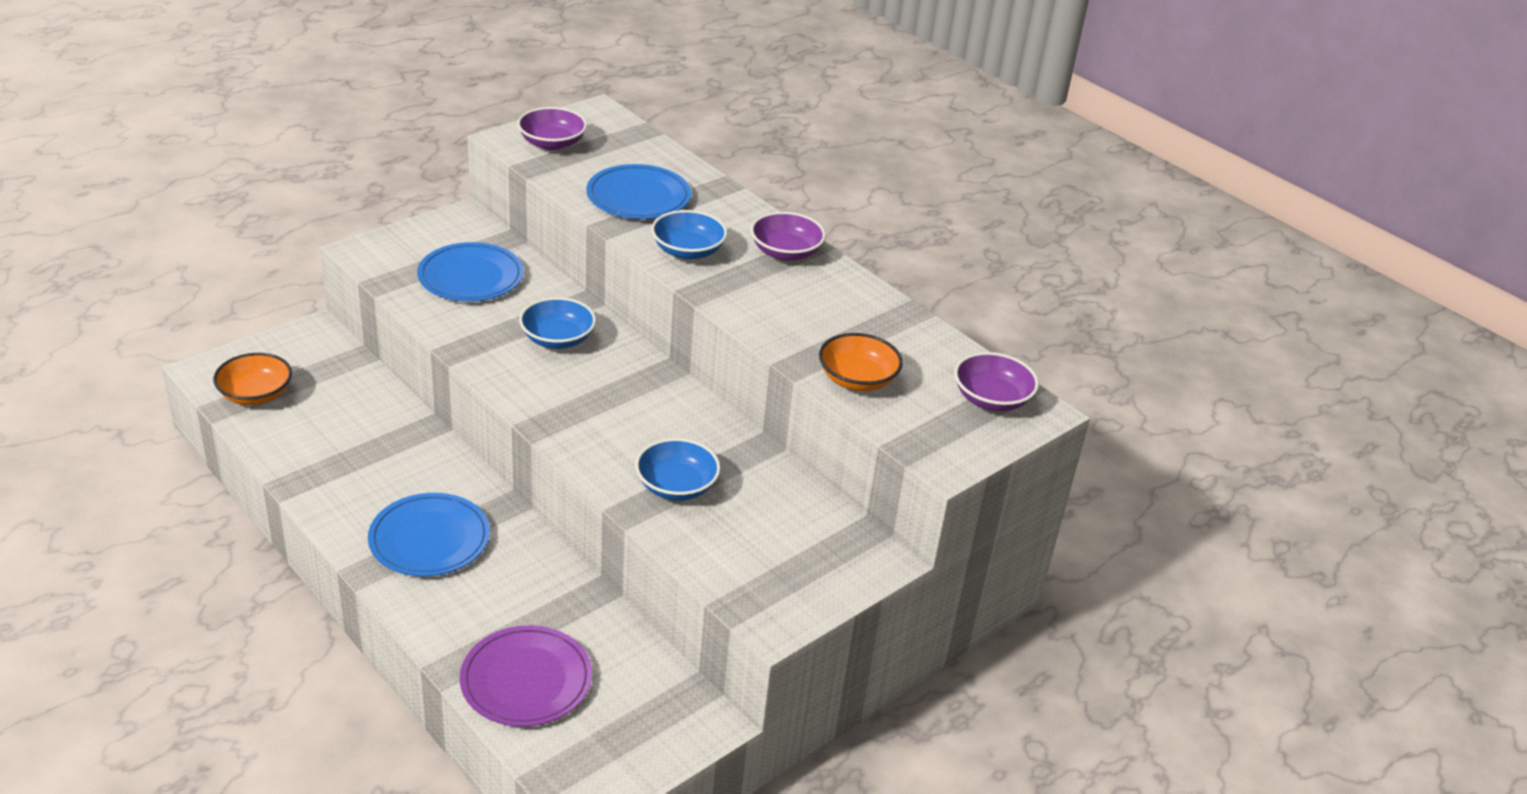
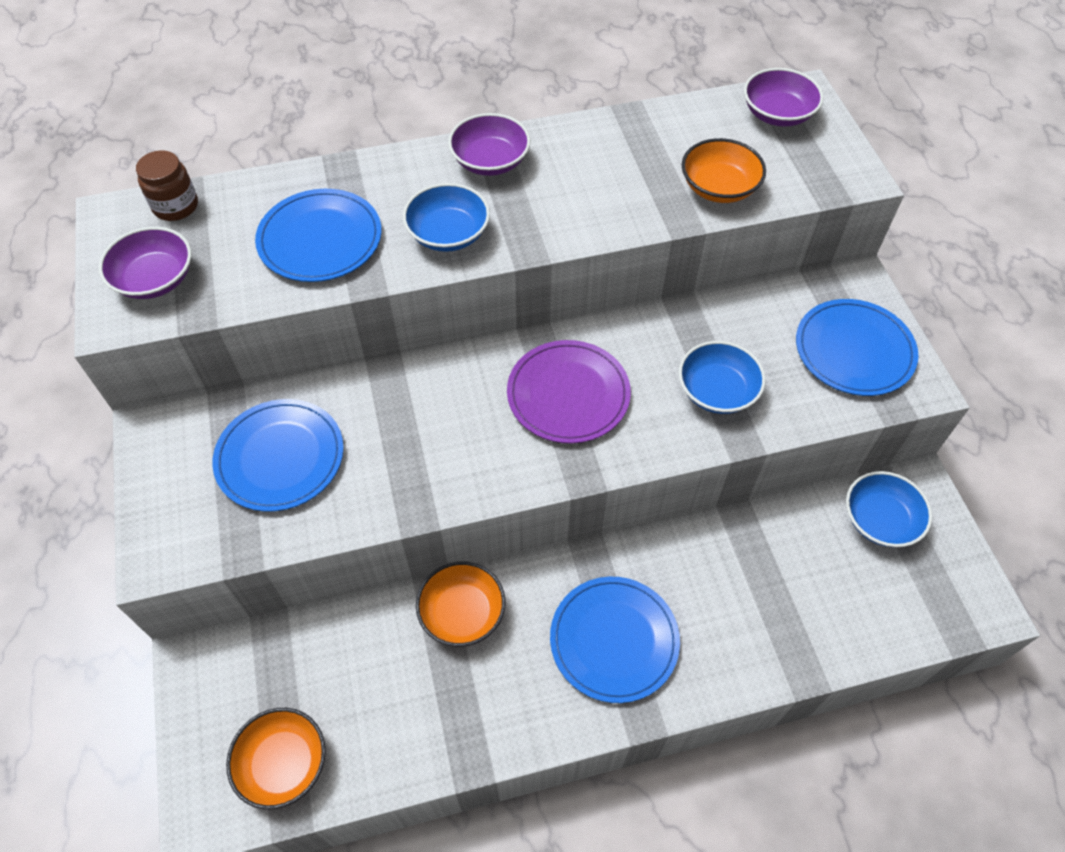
camera: 60 degrees left, 20 degrees up
(415, 447) = (462, 613): none -> orange bowl
(526, 680) = (836, 612): purple plate -> purple plate (568, 394)
(557, 339) = (440, 411): blue bowl -> blue bowl (880, 520)
(625, 131) = (176, 206): none -> brown jar
(787, 569) = (854, 350): none -> blue plate

